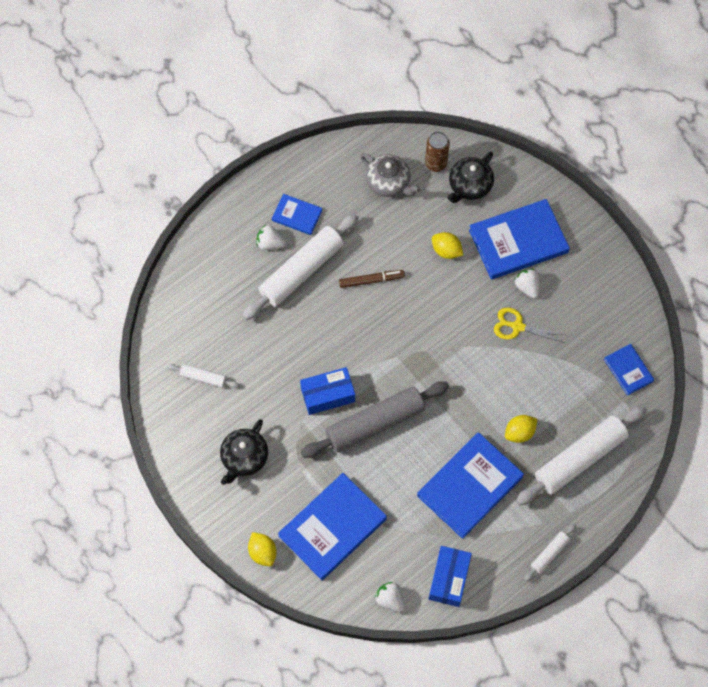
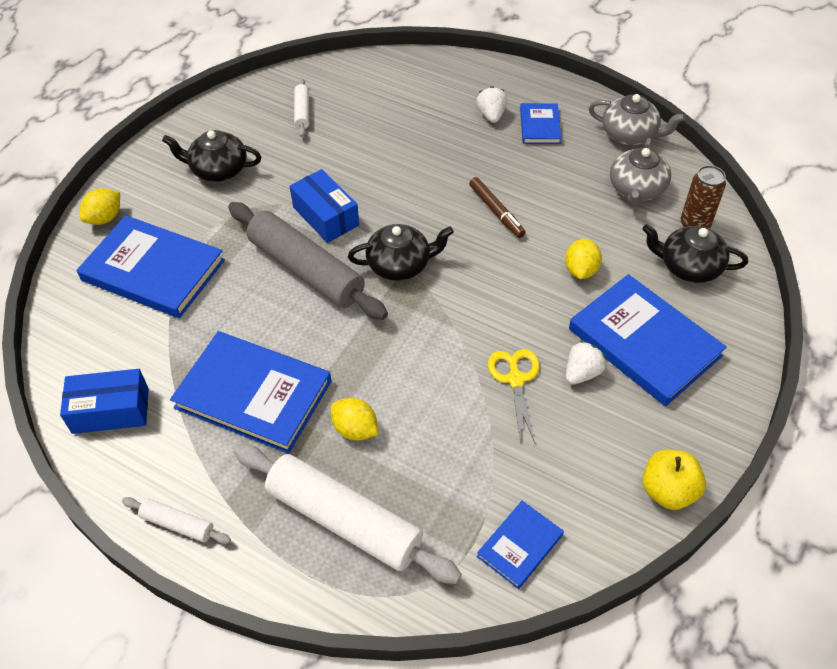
camera: 70 degrees right, 15 degrees down
(301, 271) = (472, 149): white rolling pin -> none
(333, 160) = (630, 134): none -> grey teapot
(390, 599) = (68, 354): white strawberry -> none
(395, 361) = (400, 265): none -> black teapot
(622, 279) = (668, 491): none -> yellow apple

